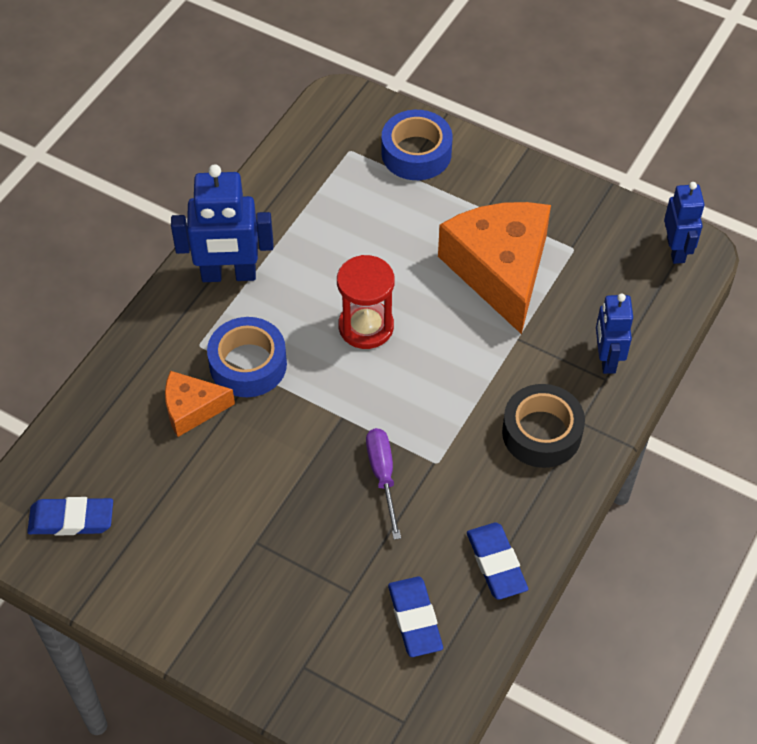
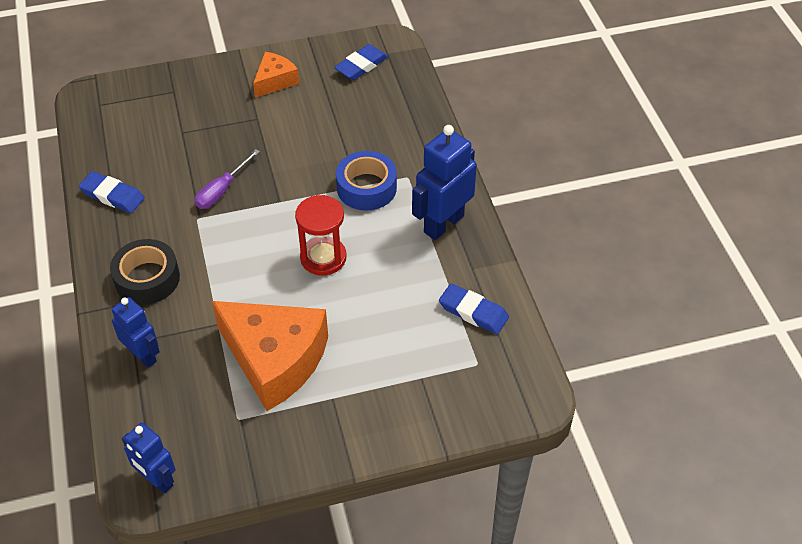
camera: 135 degrees right, 5 degrees down
(192, 409) = (368, 146): orange cheese -> orange cheese (275, 81)
(383, 476) = (222, 190): purple screwdriver -> purple screwdriver turned 90 degrees clockwise
(415, 619) = (134, 144): blue eraser -> blue eraser (473, 312)
(416, 153) = (429, 401): blue tape -> none

